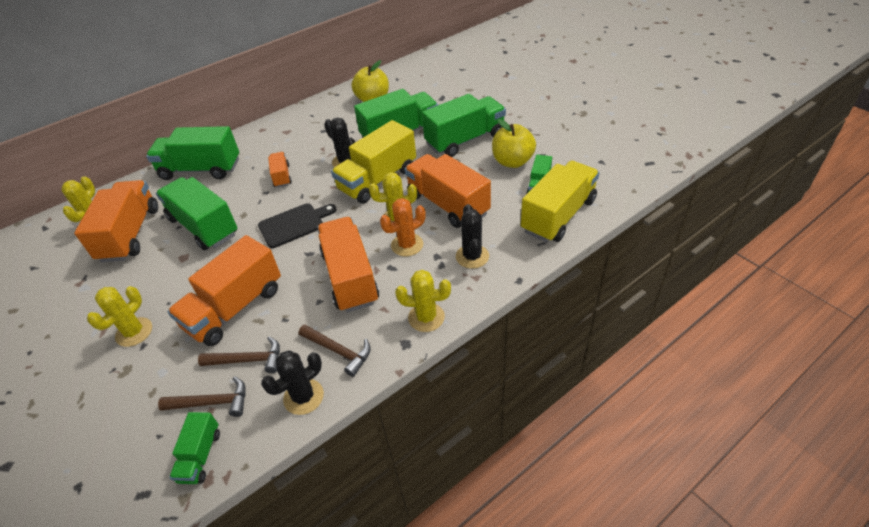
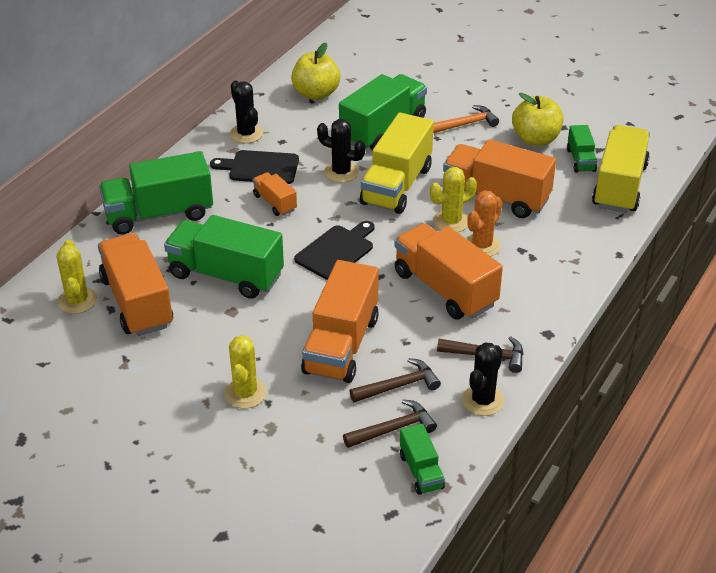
camera: 25 degrees left, 5 degrees down
(293, 148) = (260, 168): none -> black cutting board
(426, 317) = (551, 307): yellow cactus -> none
(465, 140) = (466, 124): green truck -> orange hammer
(472, 256) = (558, 242): black cactus -> black cactus (246, 134)

